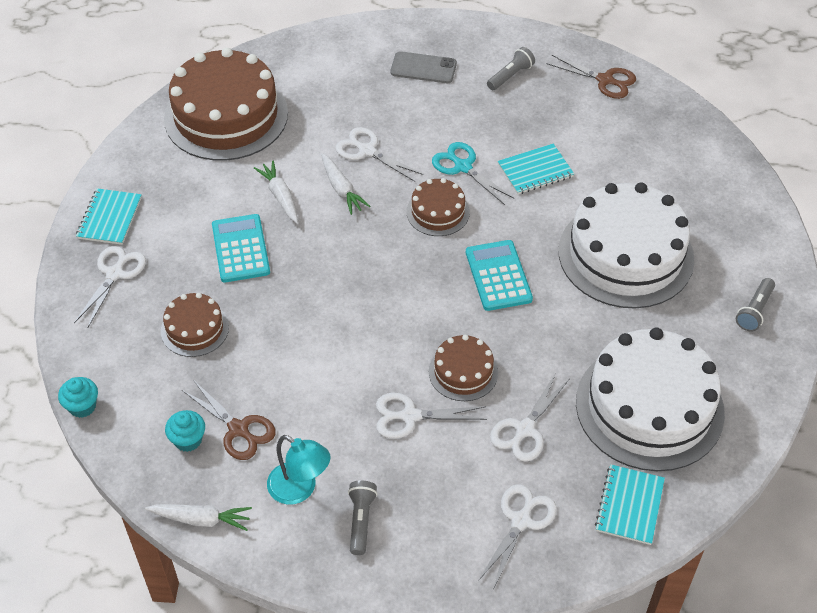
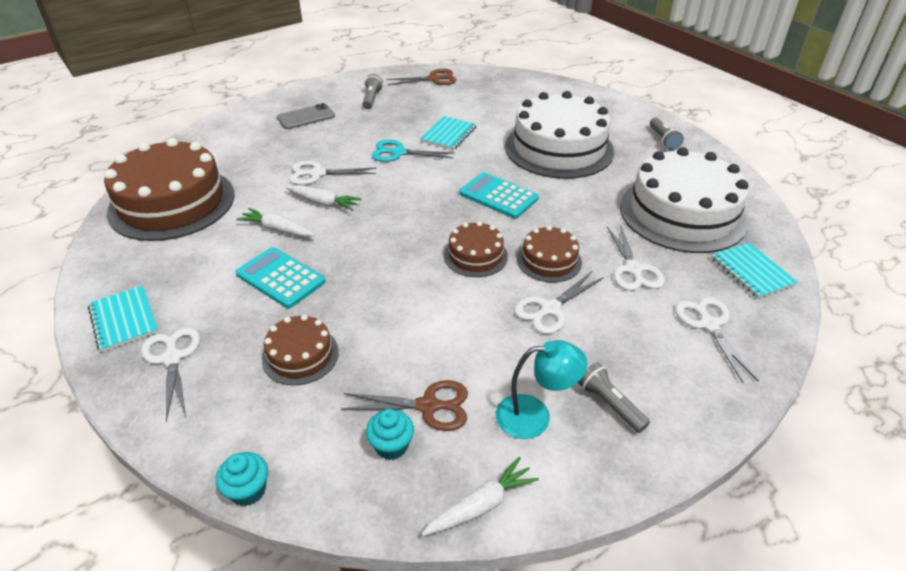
camera: 40 degrees left, 10 degrees down
(438, 212) = (412, 183): brown cake -> brown cake (475, 255)

